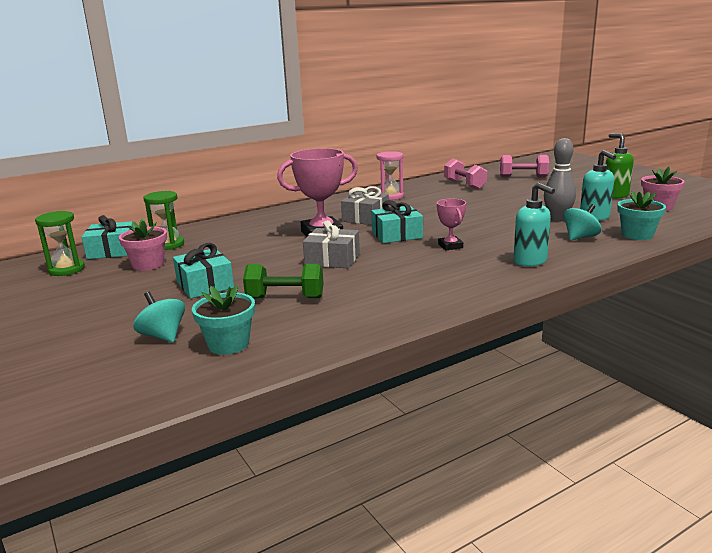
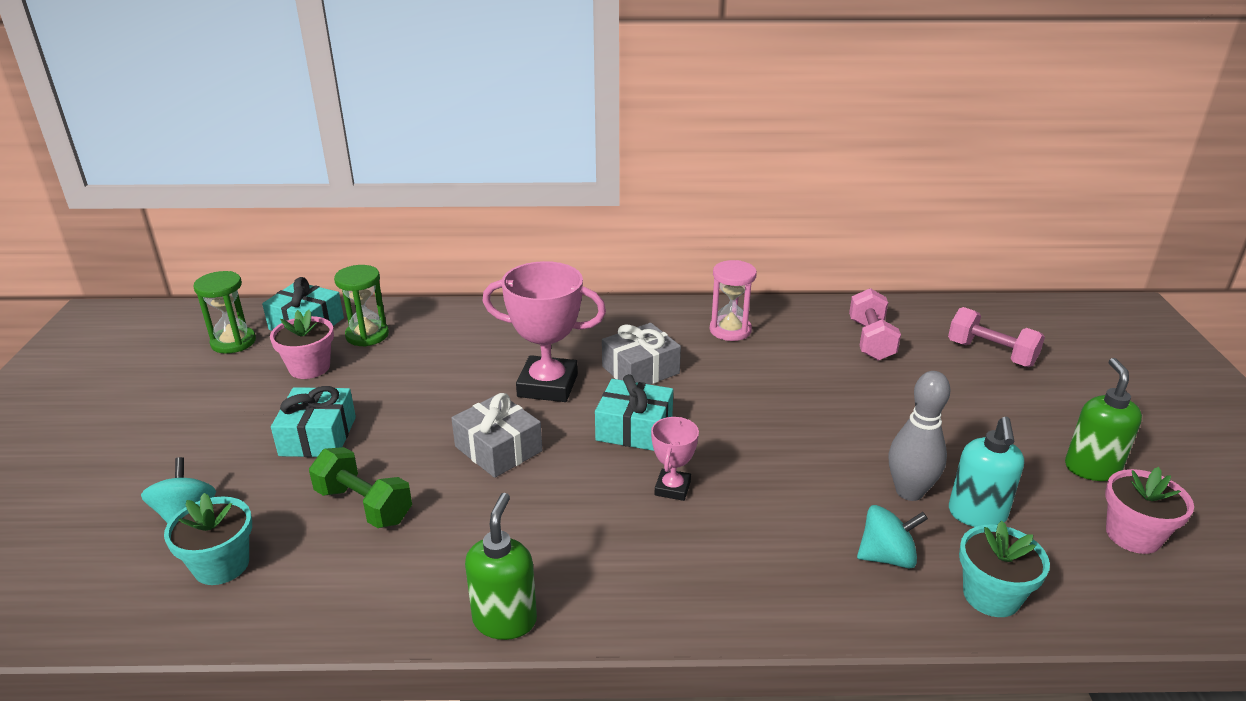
camera: 30 degrees right, 10 degrees up
(441, 306) = (505, 620): none -> green soap dispenser
(530, 261) = (738, 580): turquoise soap dispenser -> none

